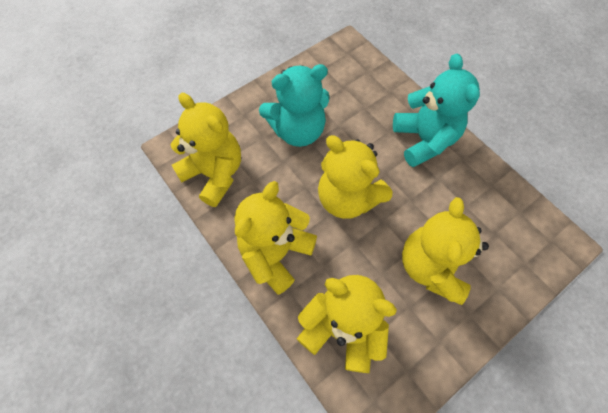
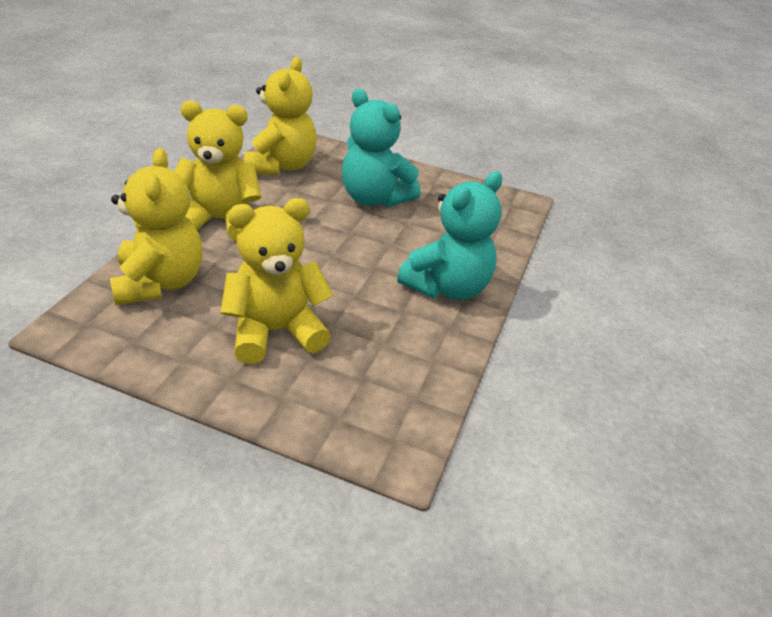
camera: 55 degrees right, 25 degrees down
(347, 198) = (319, 249): yellow teddy bear -> none

